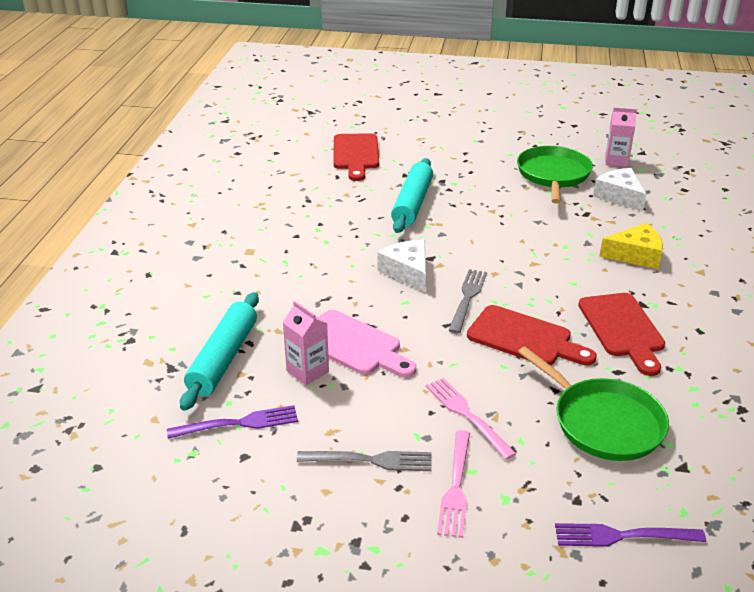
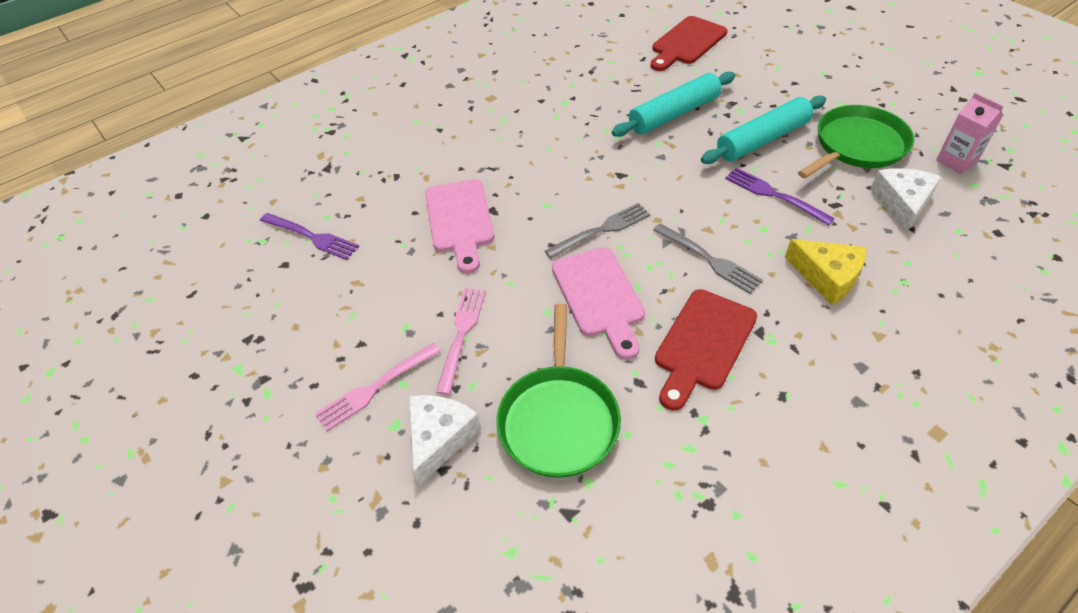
camera: 45 degrees right, 15 degrees up
(223, 358) = (365, 179): turquoise rolling pin -> turquoise rolling pin (763, 139)
(307, 371) = (402, 223): pink carton -> none
(370, 460) = (350, 323): grey fork -> grey fork (709, 259)
(407, 272) = (584, 178): white cheese -> white cheese (439, 438)
(524, 338) = (599, 296): red cutting board -> pink cutting board
(623, 536) = (434, 529): purple fork -> purple fork (774, 195)

